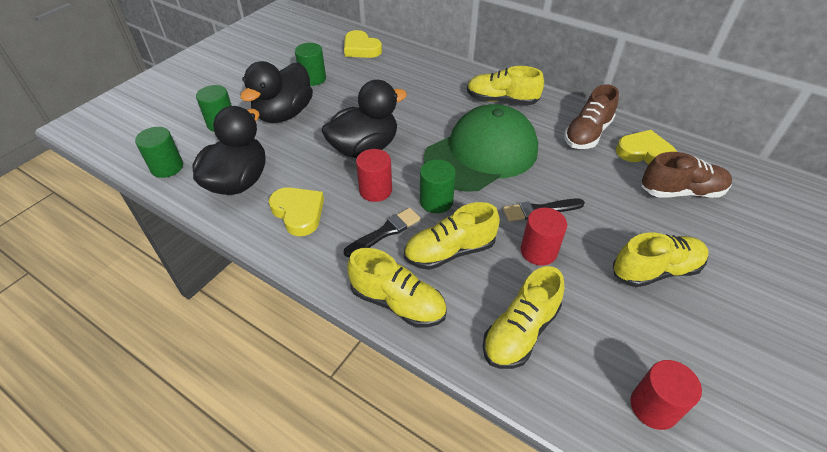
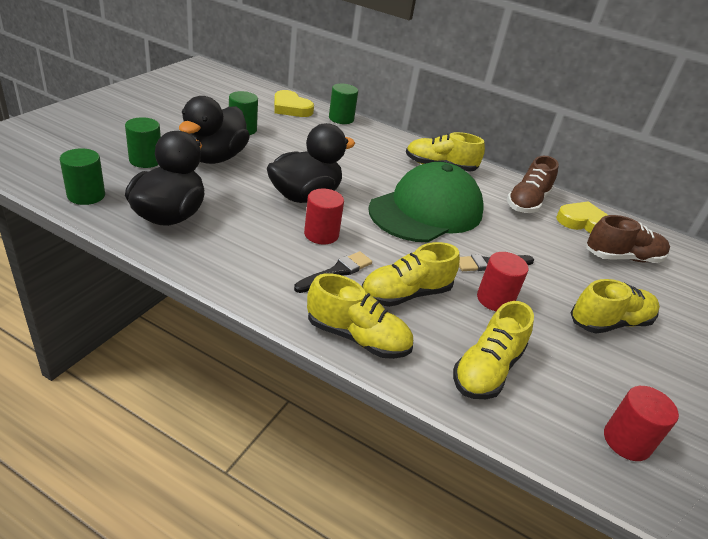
camera: 10 degrees left, 10 degrees down
(298, 213) = (240, 249): yellow heart -> none
(436, 201) = (386, 249): green cylinder -> green cylinder (341, 118)

